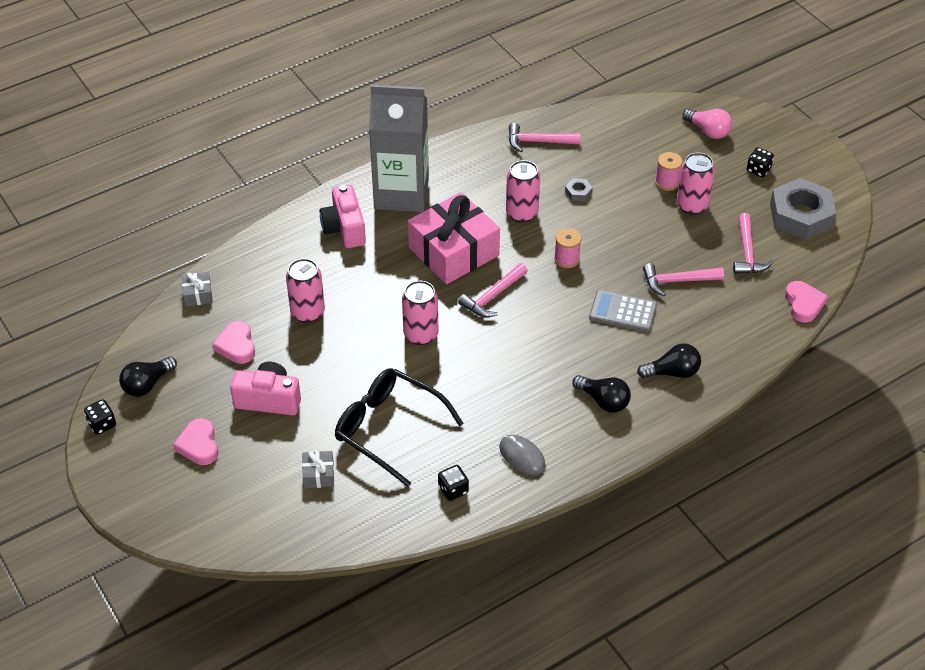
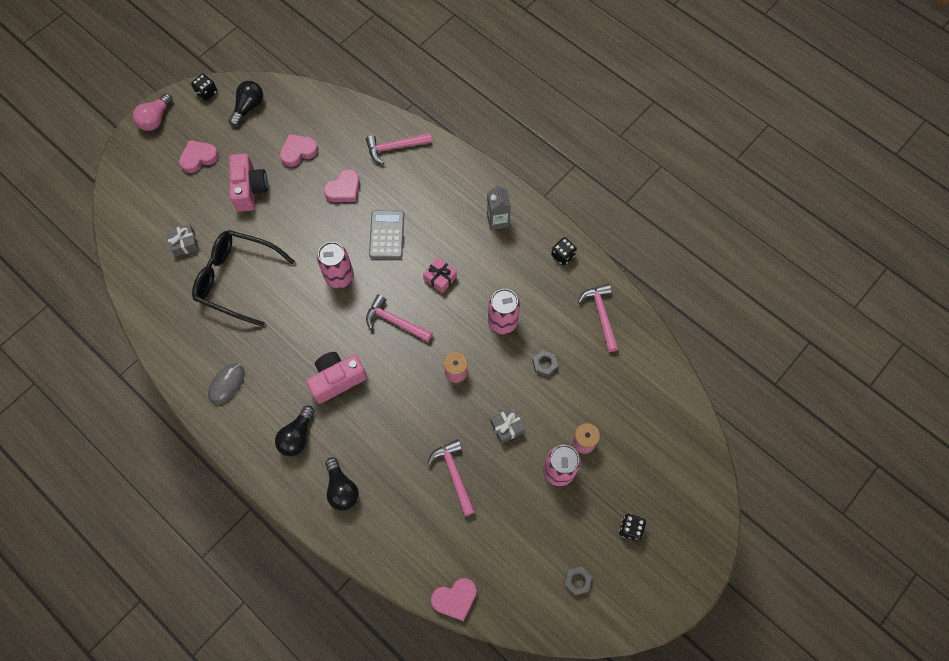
camera: 75 degrees right, 20 degrees up
(147, 384) = (248, 107): black light bulb -> black light bulb turned 90 degrees clockwise
(198, 294) = (344, 110): grey gift -> grey gift (507, 427)
(307, 312) = (344, 189): pink can -> pink heart
(344, 228) = (443, 189): pink camera -> pink camera (337, 380)
(388, 429) = (237, 279): black glasses -> black glasses turned 90 degrees counterclockwise
(401, 193) = (498, 220): grey carton -> grey carton, size x0.44
(453, 251) = (440, 278): pink gift -> pink gift, size x0.41
(453, 490) = (185, 341): black dice -> black dice (562, 255)
(623, 312) = (404, 433): grey calculator -> grey calculator (387, 235)
(708, 131) = (671, 469): pink light bulb -> pink light bulb (156, 119)
(747, 252) = (509, 534): pink hammer -> pink hammer (395, 148)
(801, 215) = (577, 581): grey nut -> grey nut, size x0.41

